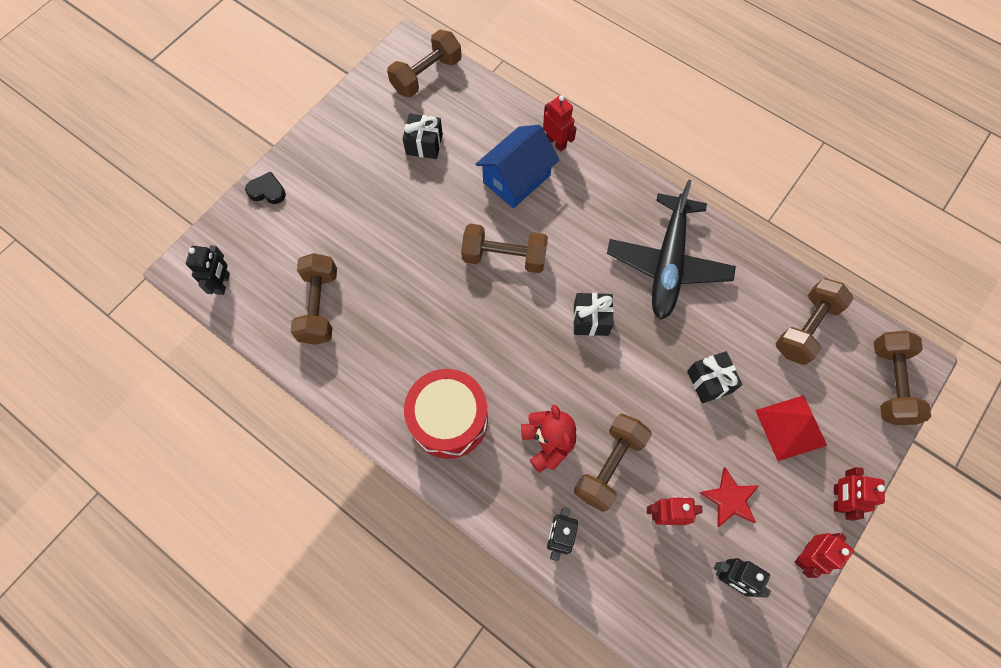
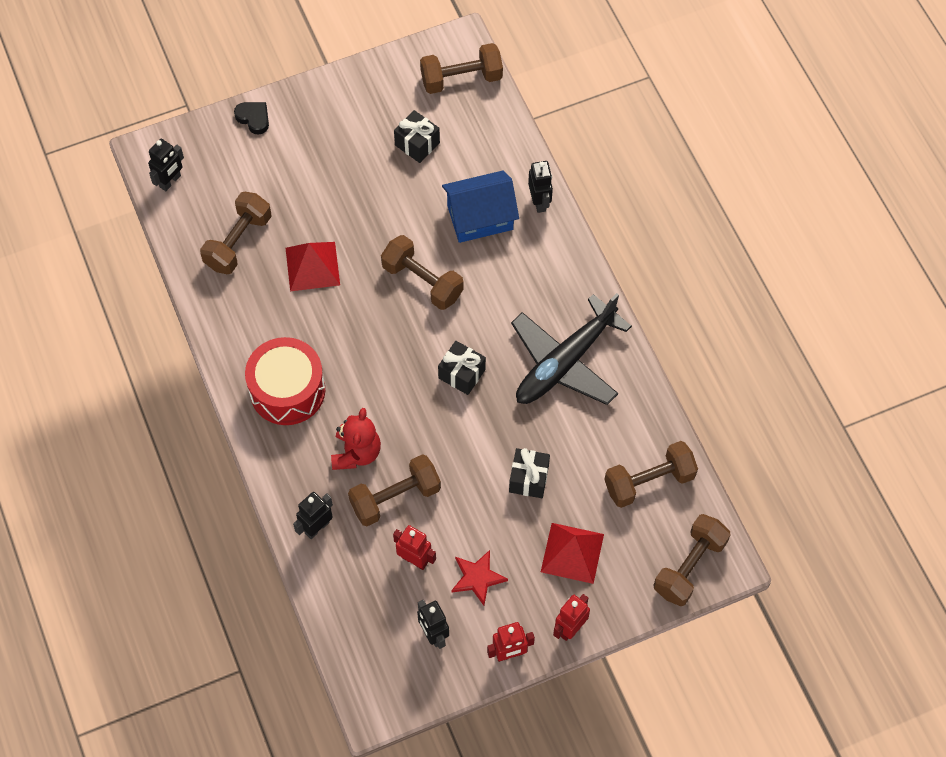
camera: 30 degrees right, 5 degrees down
(400, 293) = (312, 266): none -> red pyramid
(556, 142) = (539, 202): red robot -> black robot

